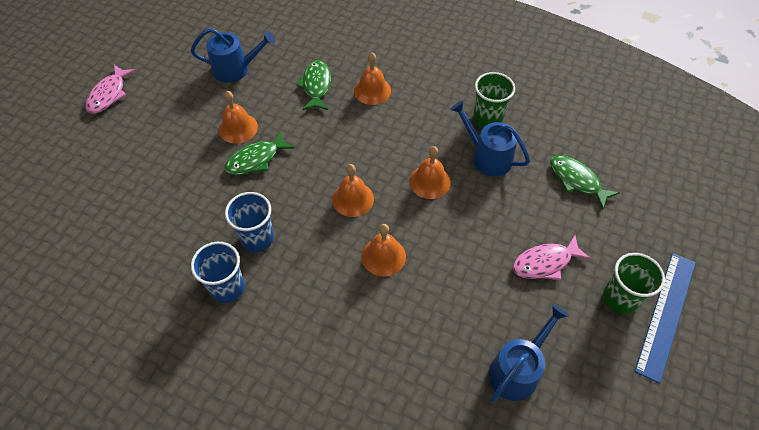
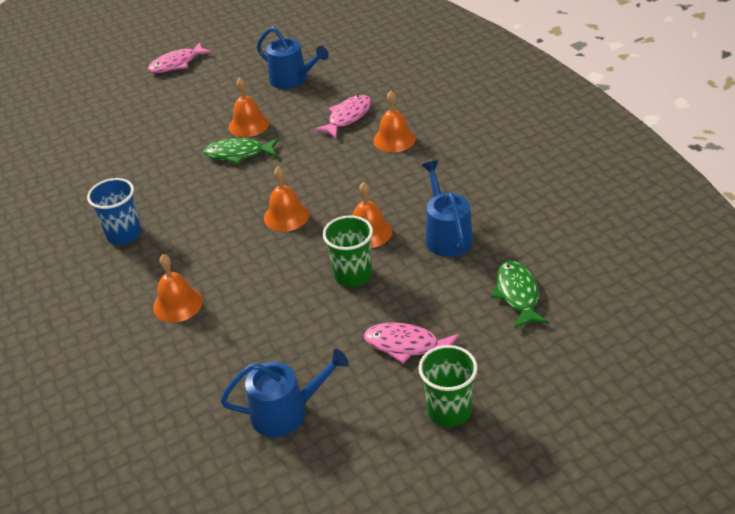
camera: 40 degrees right, 15 degrees down
(257, 238) = (180, 210): blue cup -> none
(316, 86) = (347, 117): green fish -> pink fish
(383, 256) = (266, 270): orange bell -> orange bell (177, 304)
(487, 118) = (482, 204): green cup -> green cup (352, 275)
(666, 314) = (482, 448): blue ruler -> none

